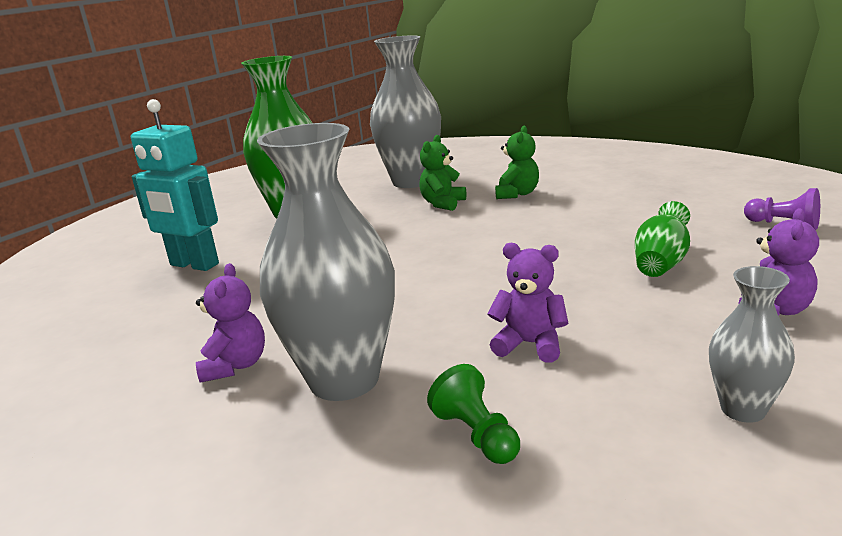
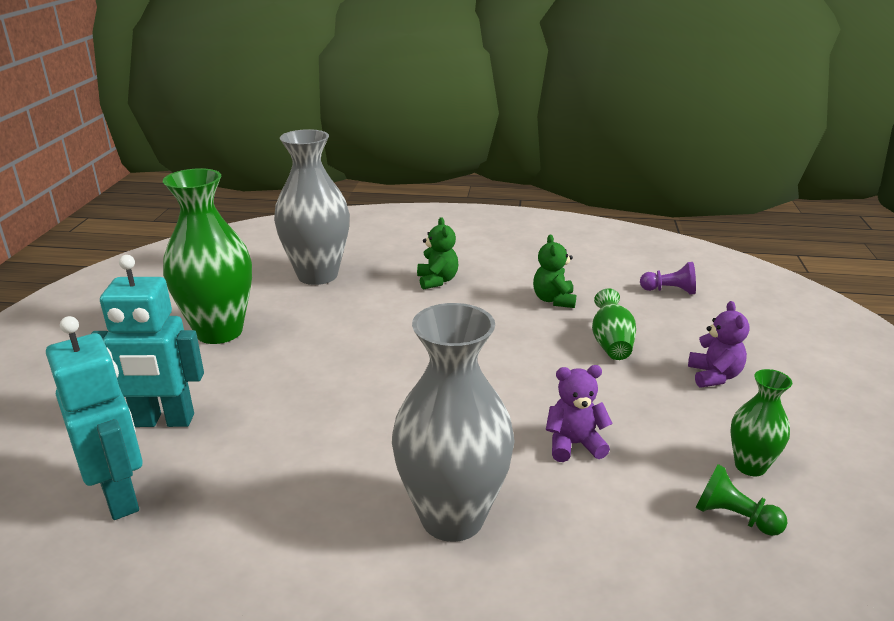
camera: 30 degrees left, 5 degrees up
(114, 308) = (121, 496): none -> turquoise robot
(235, 365) = (335, 530): purple teddy bear -> none
(442, 203) = (374, 301): green teddy bear -> green teddy bear (554, 300)
(477, 435) = (600, 538): green pawn -> green pawn (734, 517)
(743, 409) = (750, 466): grey vase -> green vase

